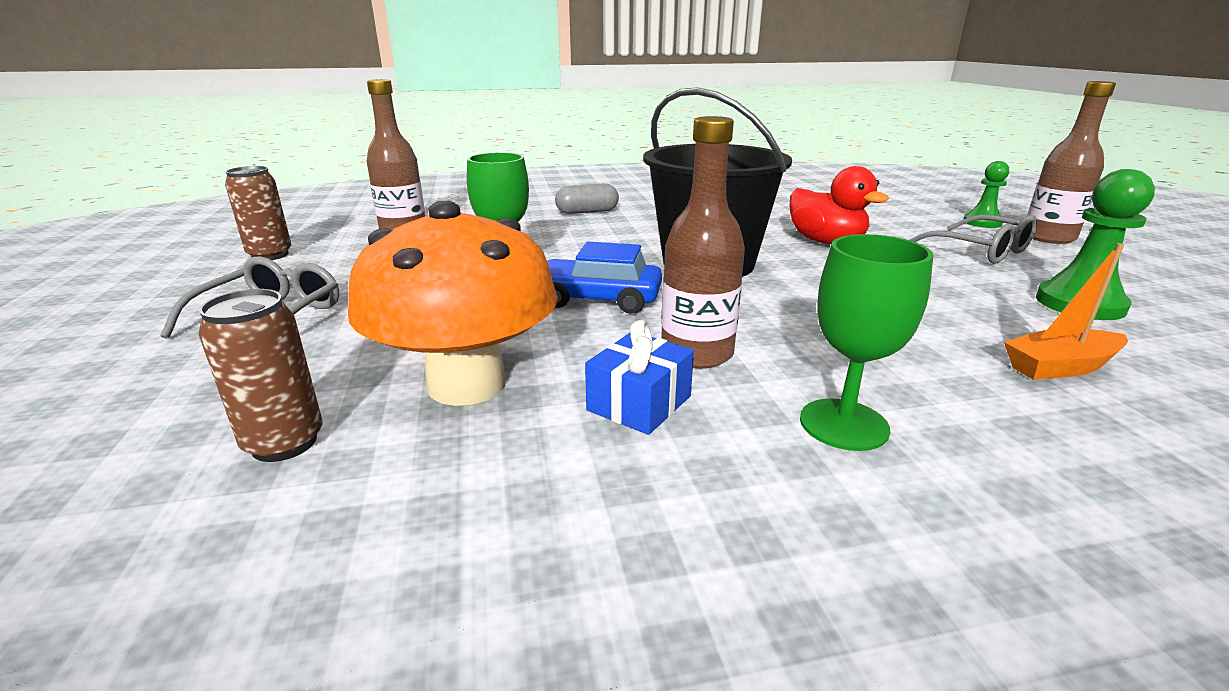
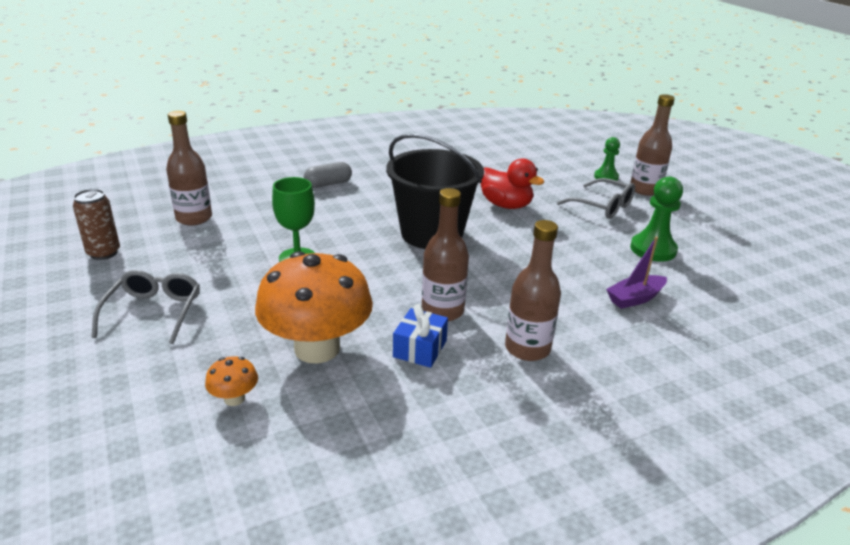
camera: 15 degrees left, 5 degrees up
(284, 443) = (234, 398): brown can -> orange mushroom
(598, 299) = (369, 274): blue car -> none
(843, 424) = (527, 348): green goblet -> brown bottle
(1059, 367) = (635, 298): orange boat -> purple boat

